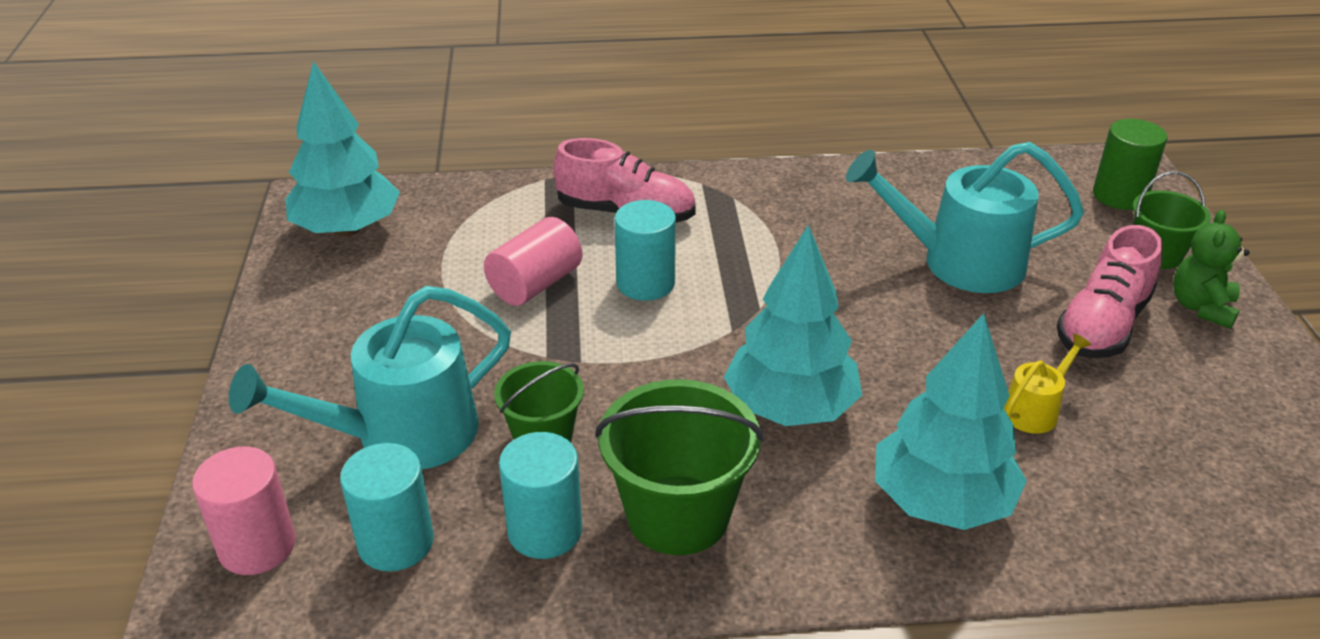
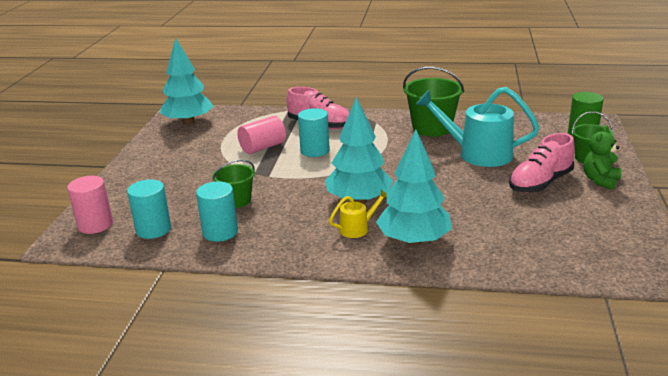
camera: 15 degrees right, 10 degrees down
(402, 435) = (175, 194): turquoise watering can -> none
(678, 515) = (283, 233): green bucket -> green bucket (432, 128)
(1034, 410) = (483, 212): yellow watering can -> yellow watering can (357, 228)

